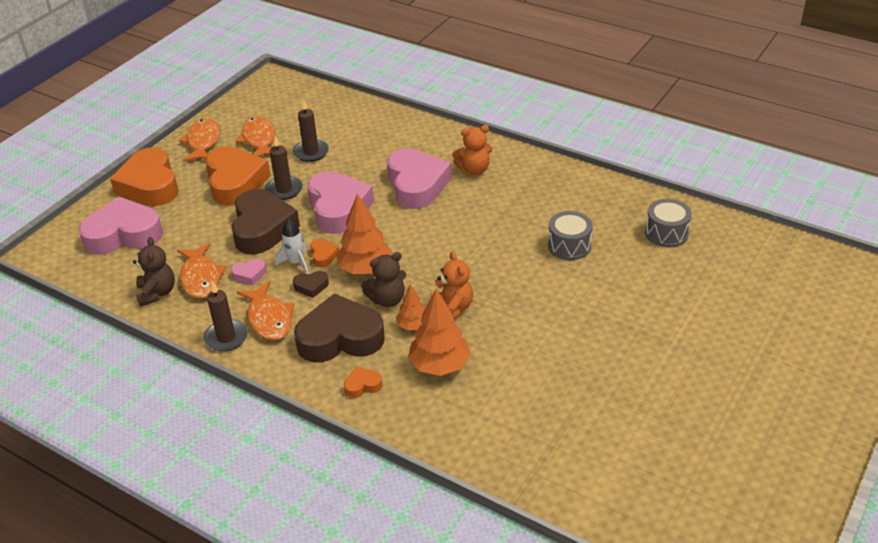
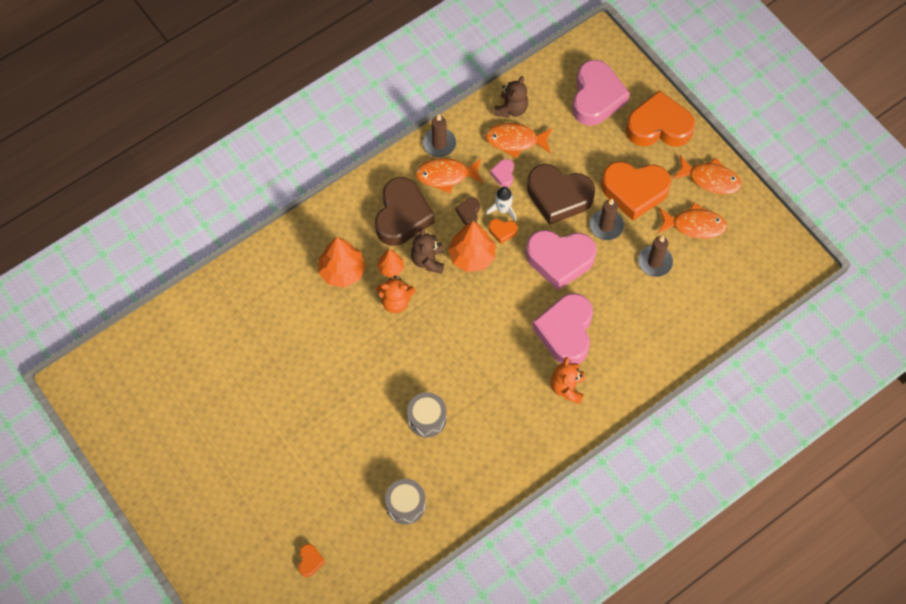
camera: 110 degrees right, 25 degrees up
(157, 293) = (511, 109): brown teddy bear -> brown teddy bear turned 75 degrees counterclockwise
(362, 385) = (348, 216): orange heart -> orange heart (310, 561)
(416, 185) = (566, 332): pink heart -> pink heart turned 90 degrees clockwise

